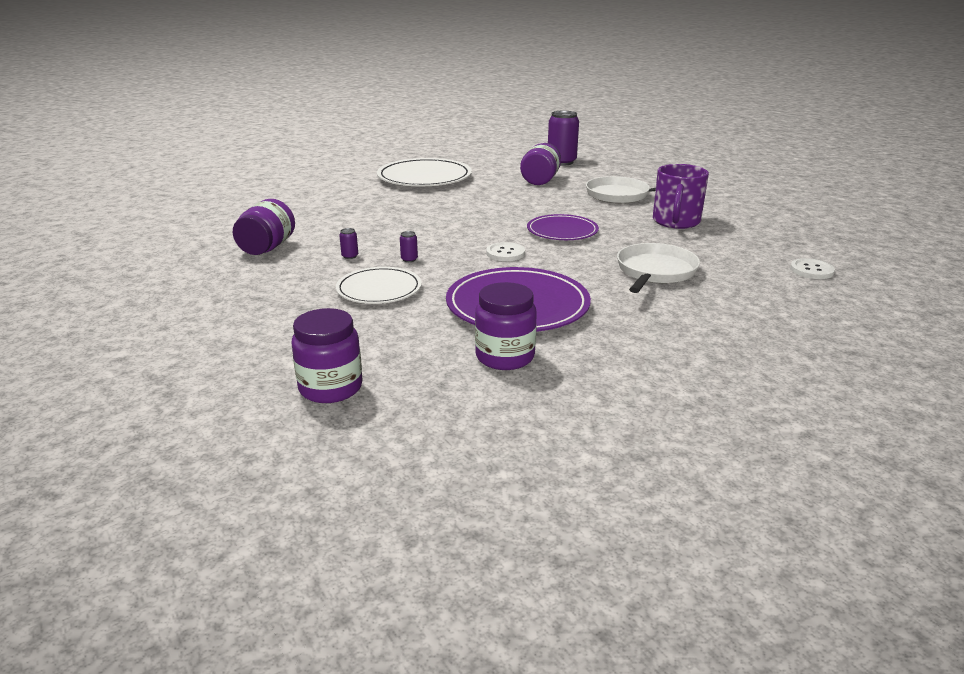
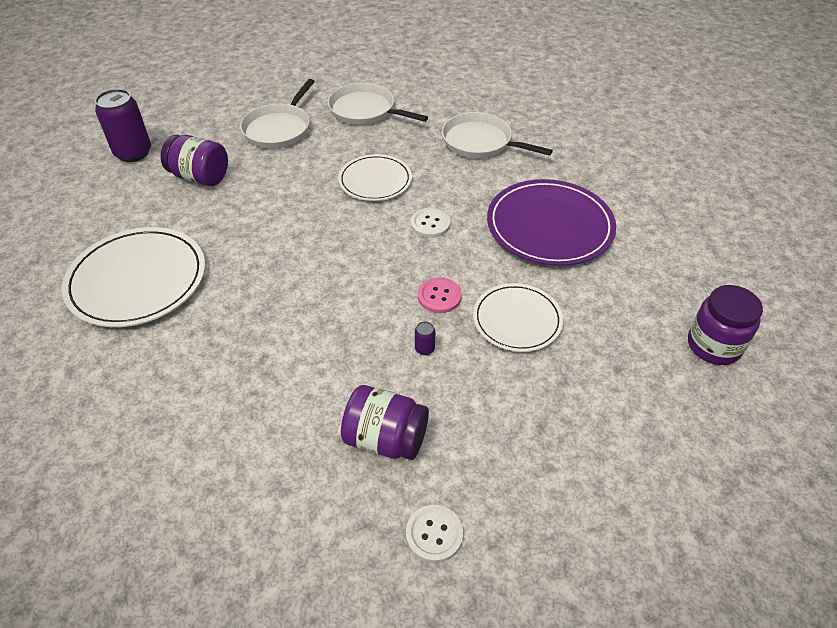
camera: 85 degrees left, 20 degrees up
(409, 259) = (439, 296): purple can -> pink button
(505, 357) = (642, 241): purple jar -> none
(562, 231) = (375, 180): purple plate -> white plate
(676, 222) = (365, 110): purple mug -> white pan
(811, 270) = (481, 72): white button -> white button (434, 534)

